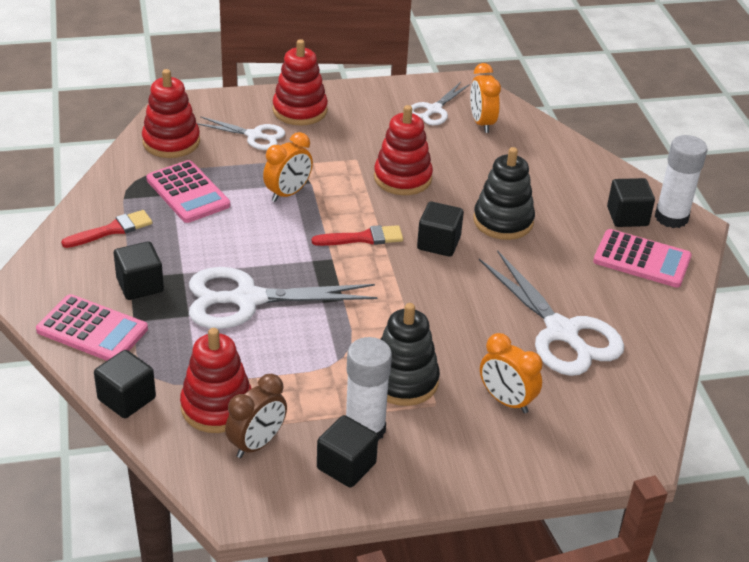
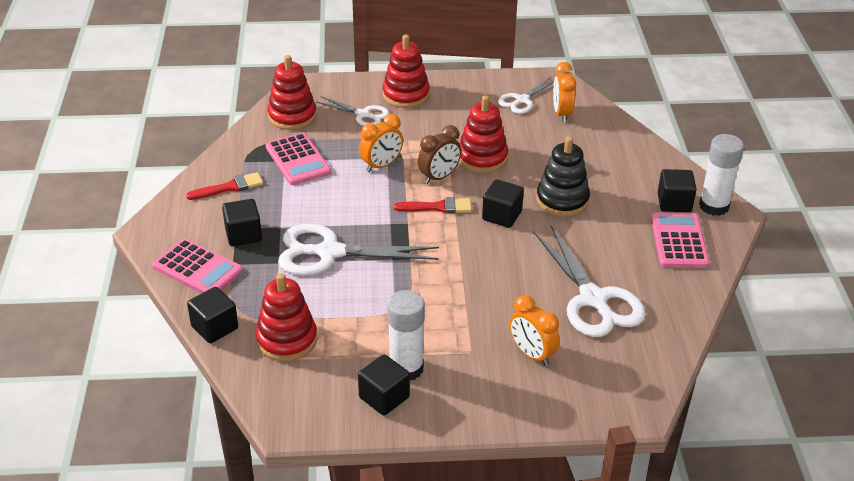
camera: 10 degrees right, 0 degrees up
(257, 444) = (313, 373): brown clock -> brown clock (439, 177)
(403, 381) = (447, 330): black stacking toy -> none
(642, 259) = (679, 241): pink calculator -> pink calculator turned 120 degrees counterclockwise

